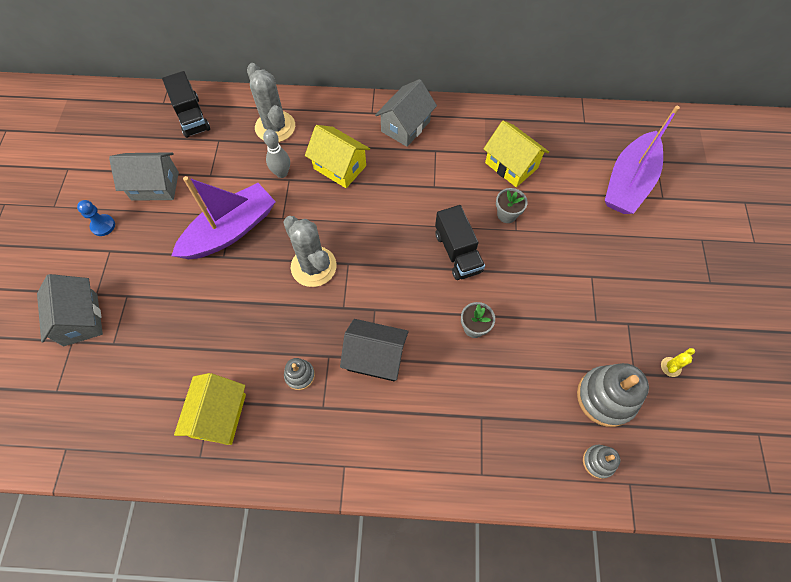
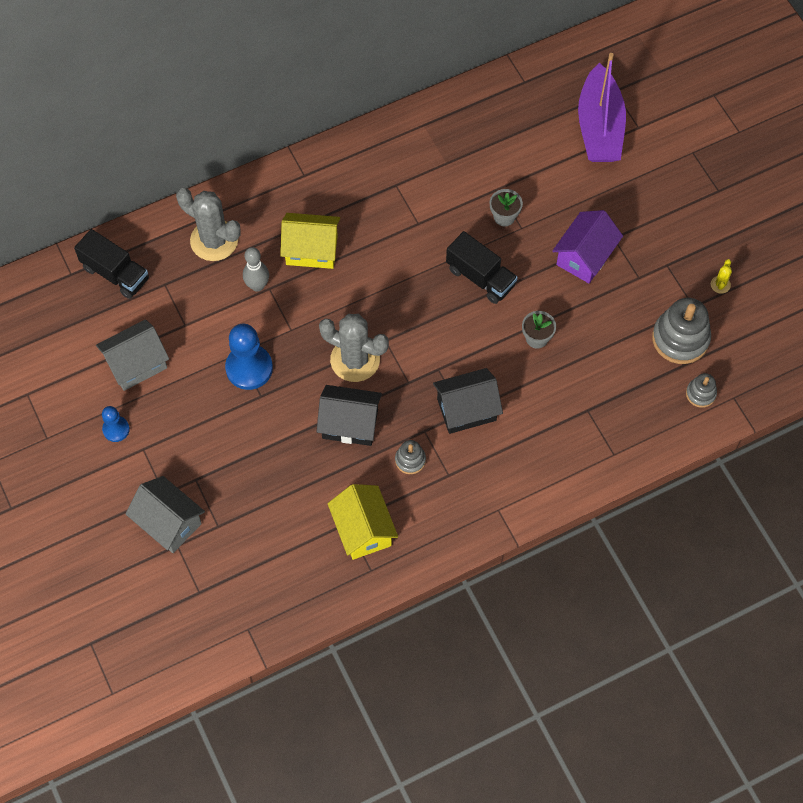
camera: 30 degrees left, 0 degrees up
(230, 231) = (249, 368): purple boat -> blue pawn
(273, 316) = (350, 424): none -> black house
(405, 126) = (349, 173): grey house -> none
(511, 165) = (479, 164): yellow house -> none
(557, 279) = (584, 257): none -> purple house

